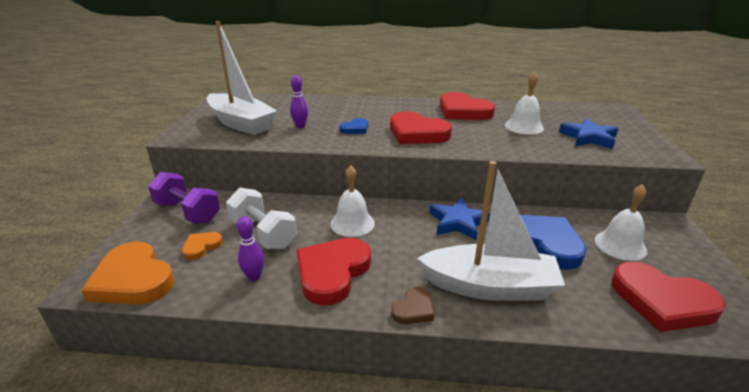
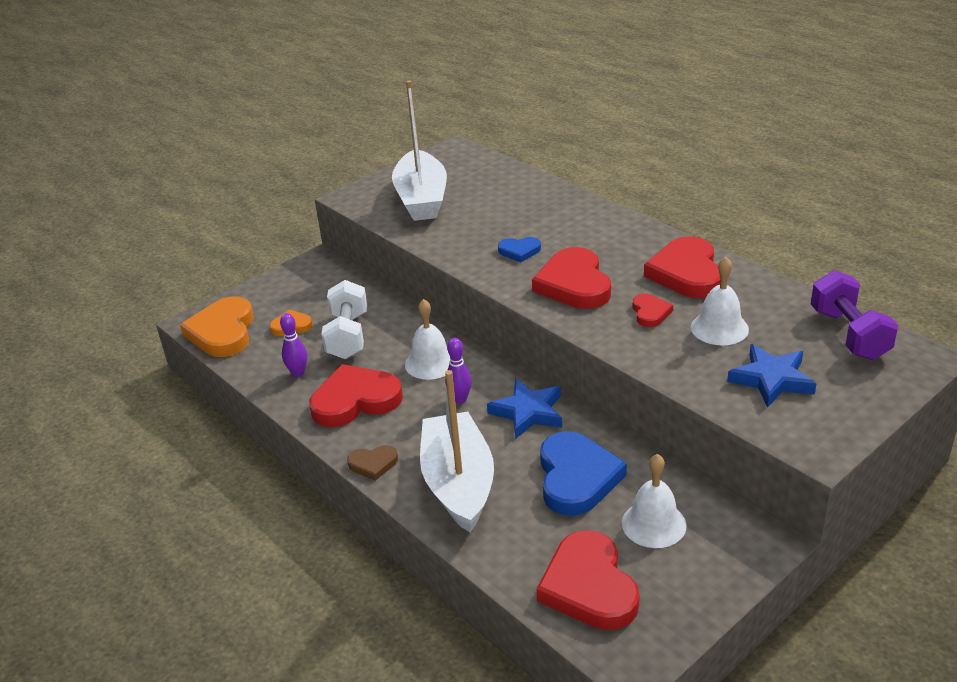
camera: 45 degrees right, 5 degrees up
(188, 212) = (316, 285): purple dumbbell -> purple dumbbell (849, 334)
(300, 126) = (471, 225): purple bowling pin -> purple bowling pin (460, 399)
(480, 132) = (650, 313): none -> red heart
(490, 286) = (458, 483): white boat -> white boat turned 150 degrees counterclockwise

